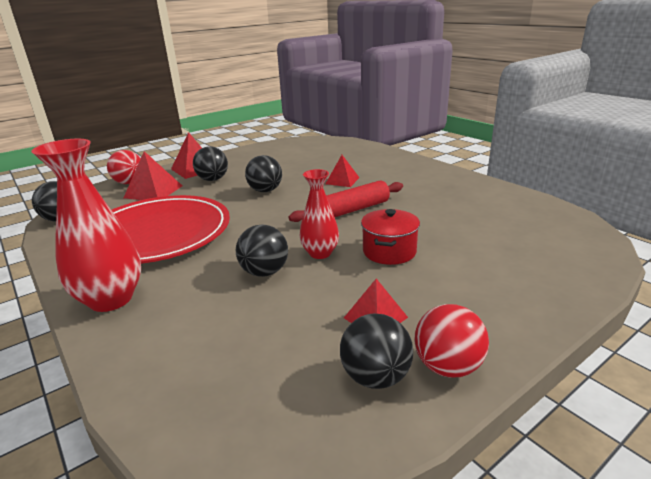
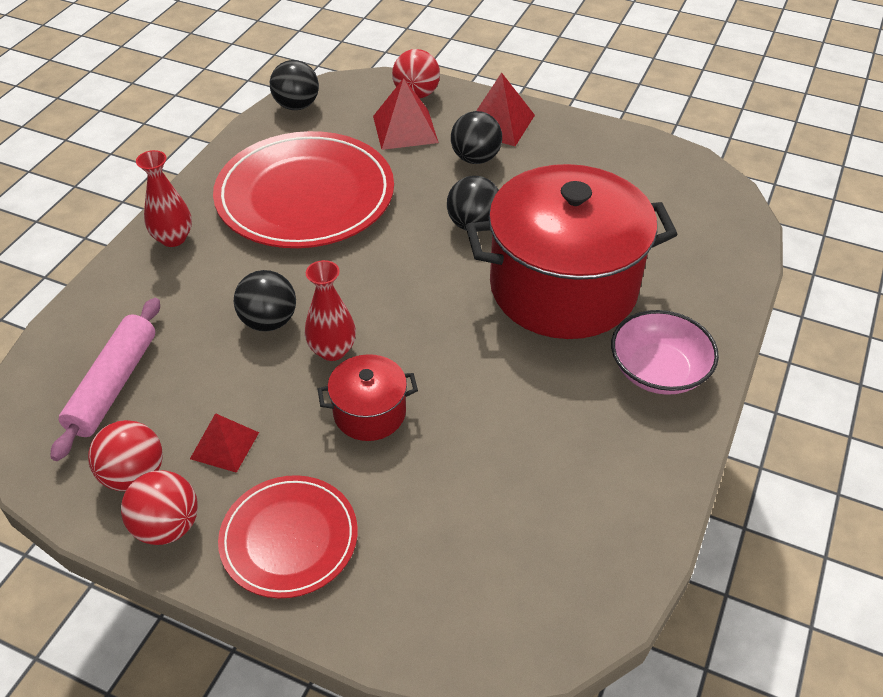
camera: 60 degrees right, 20 degrees up
(111, 299) = (173, 238): red vase -> red vase, size x0.61
(250, 370) = (113, 385): none -> pink rolling pin
(342, 180) = (563, 287): red pyramid -> red pot
(349, 211) = (462, 334): red rolling pin -> none
(375, 377) = (134, 475): black ball -> red ball
(420, 174) = (658, 370): none -> pink bowl
(487, 305) = (289, 538): none -> red plate

